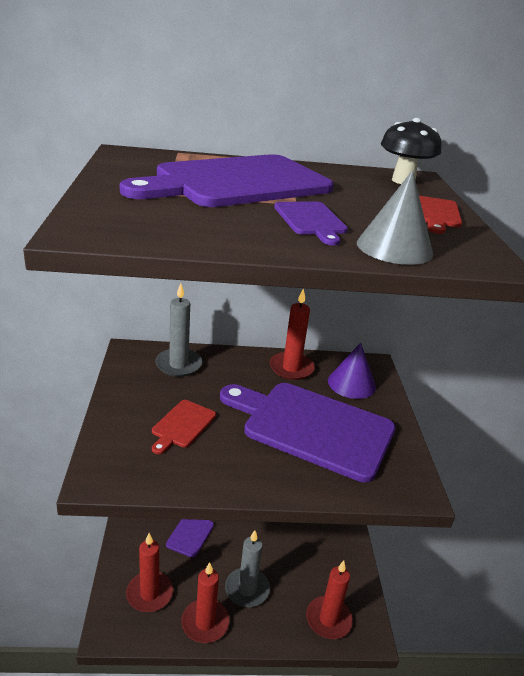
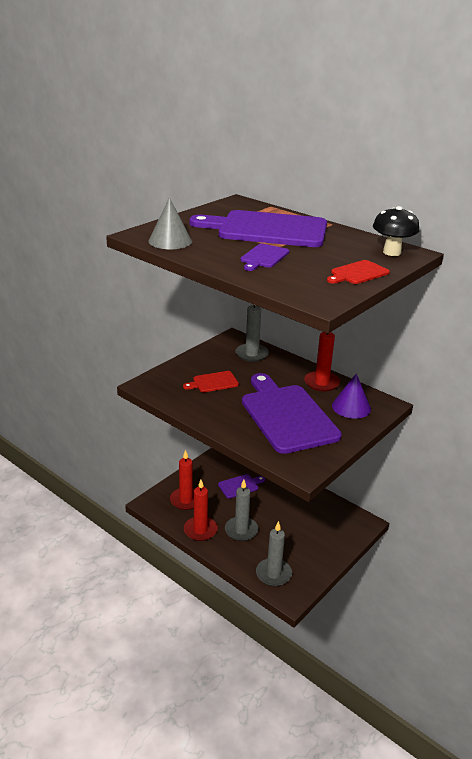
camera: 45 degrees right, 0 degrees up
(328, 619) = (273, 574): red candle -> grey candle
(394, 248) = (279, 280): grey cone -> grey cone (170, 241)

